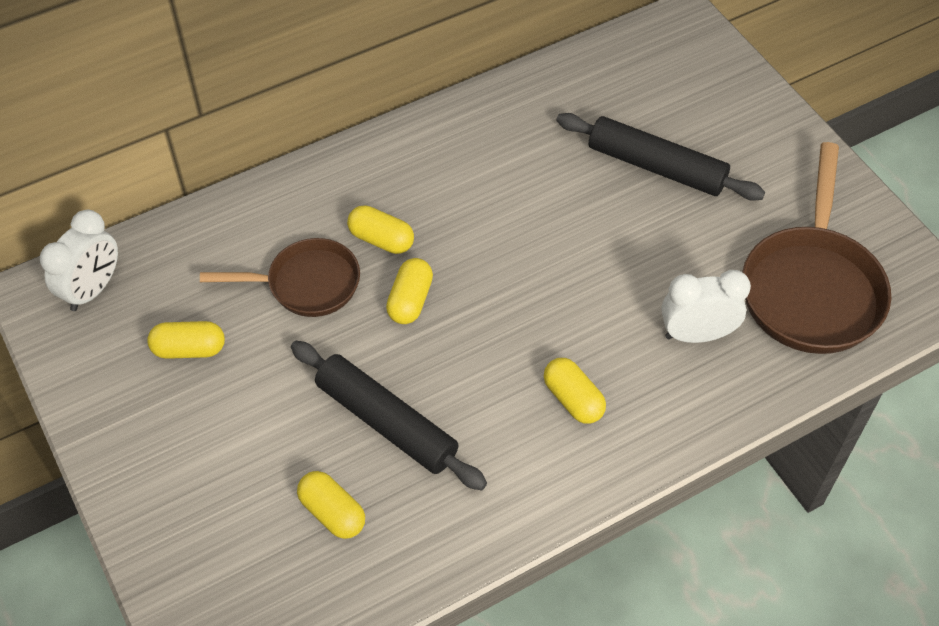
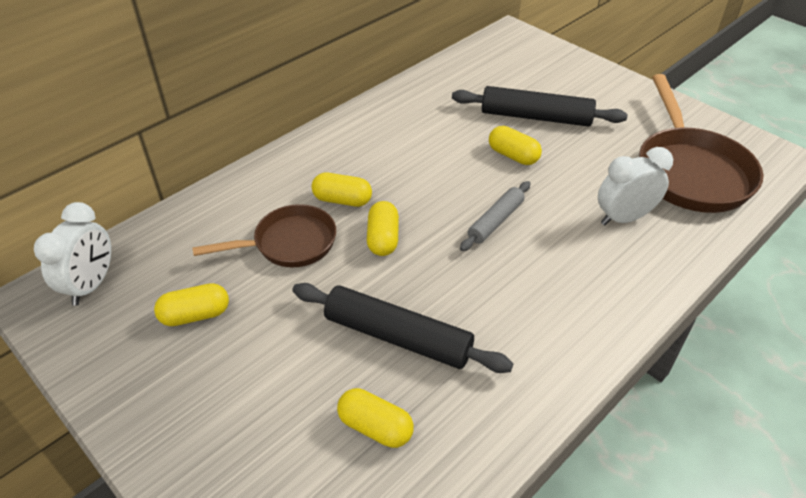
camera: 15 degrees left, 10 degrees down
(545, 306) = (495, 221): none -> grey rolling pin
(573, 399) = (550, 284): yellow capsule -> yellow capsule (513, 156)

